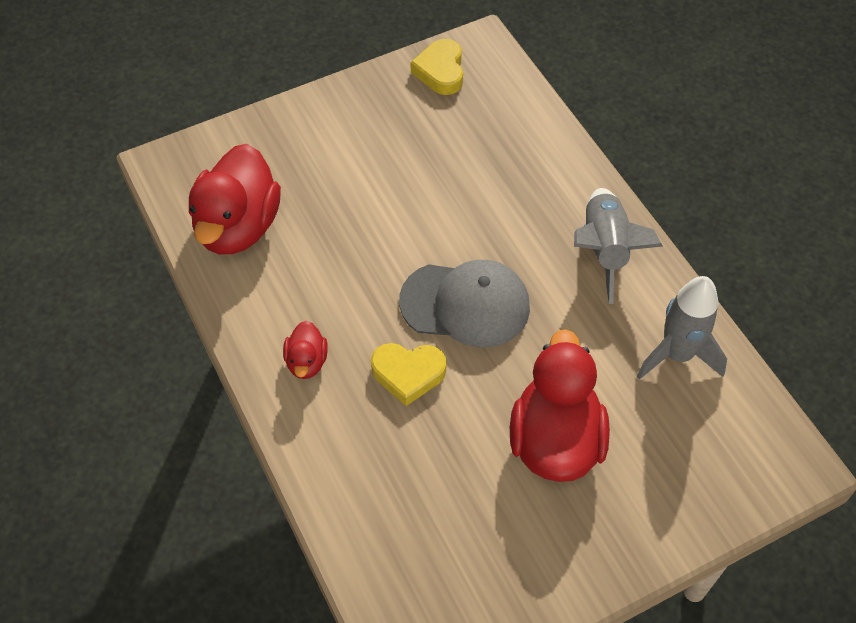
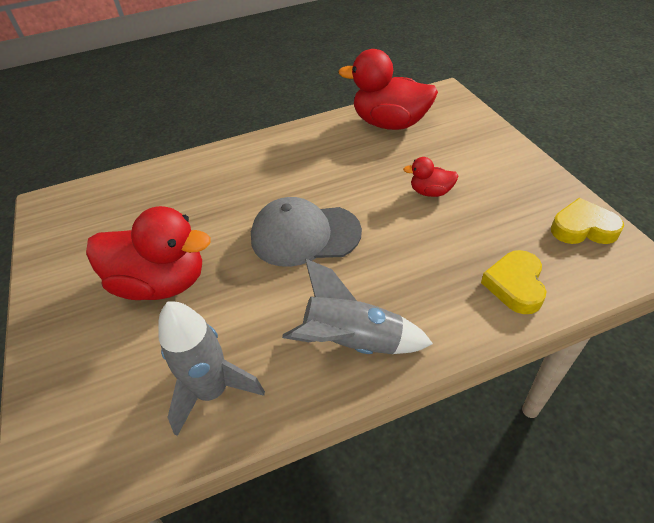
camera: 100 degrees right, 10 degrees down
(306, 362) = (273, 155): red duck -> red duck (430, 192)
(408, 374) = (249, 202): yellow heart -> yellow heart (515, 285)
(465, 304) = (305, 235): grey cap -> grey cap turned 75 degrees clockwise

